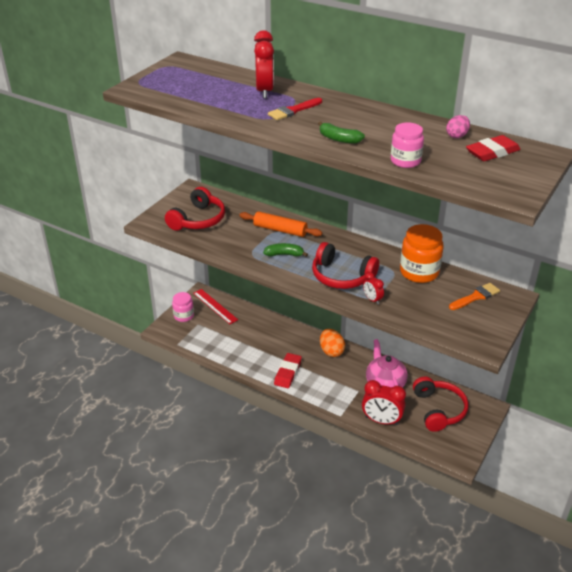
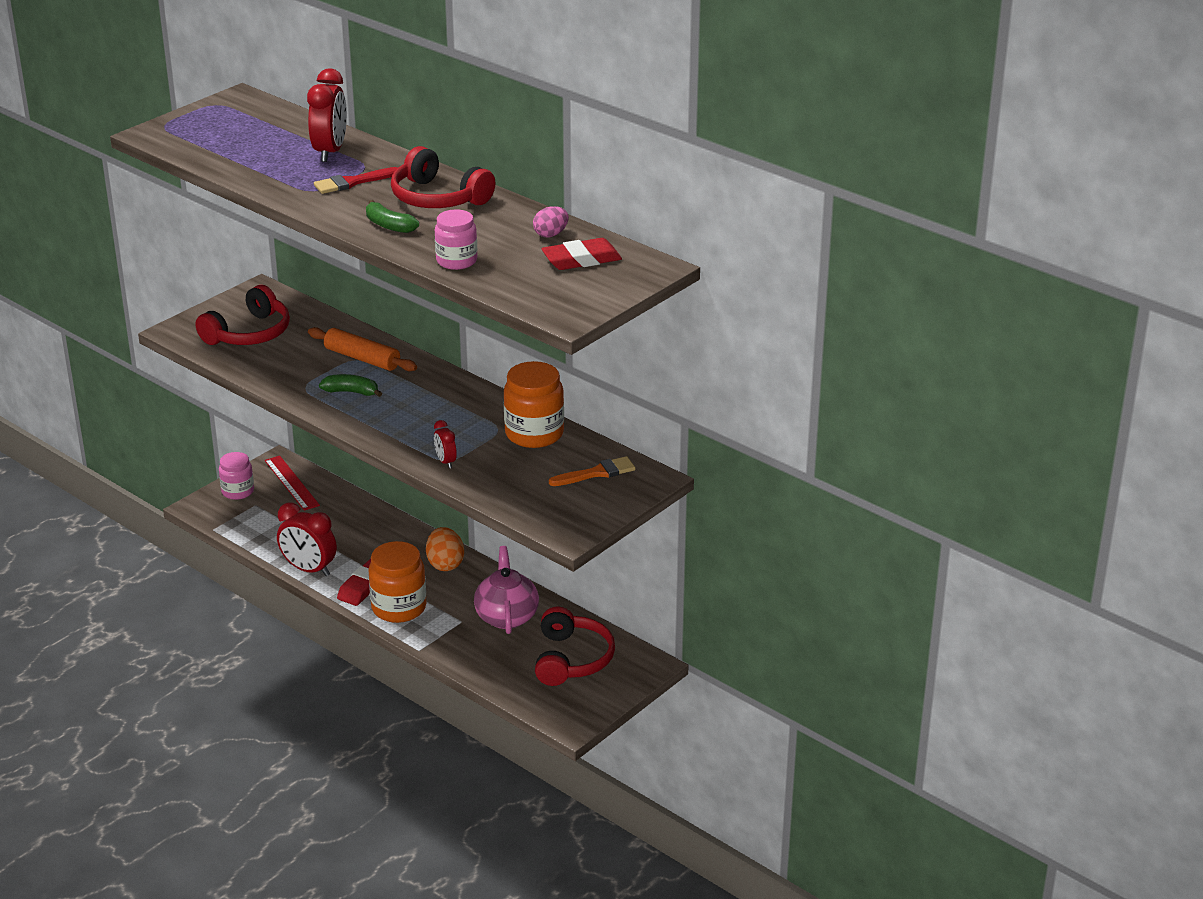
camera: 10 degrees right, 5 degrees down
(315, 386) = (399, 608): none -> orange jar
(341, 276) = (418, 428): red headphones -> red headphones (438, 198)
(381, 420) = (477, 663): red clock -> red clock (309, 569)

